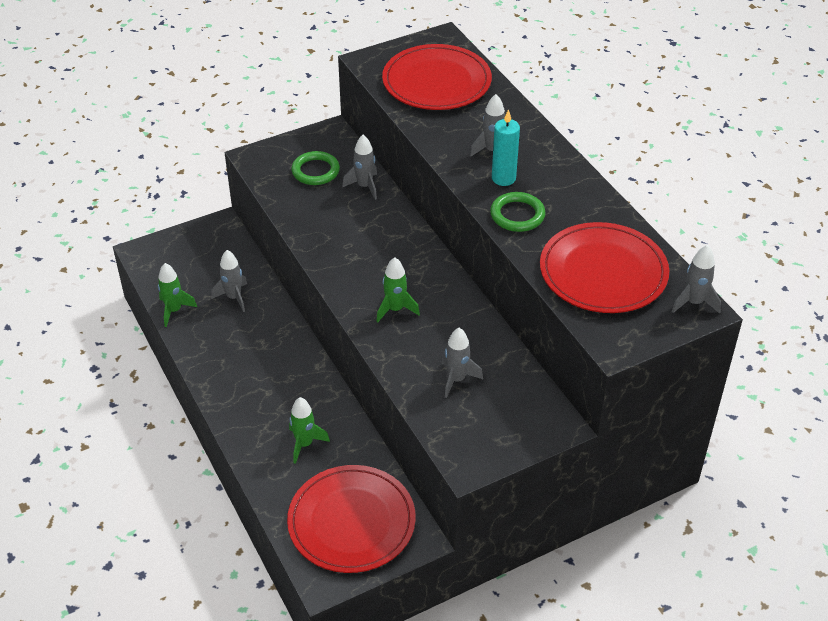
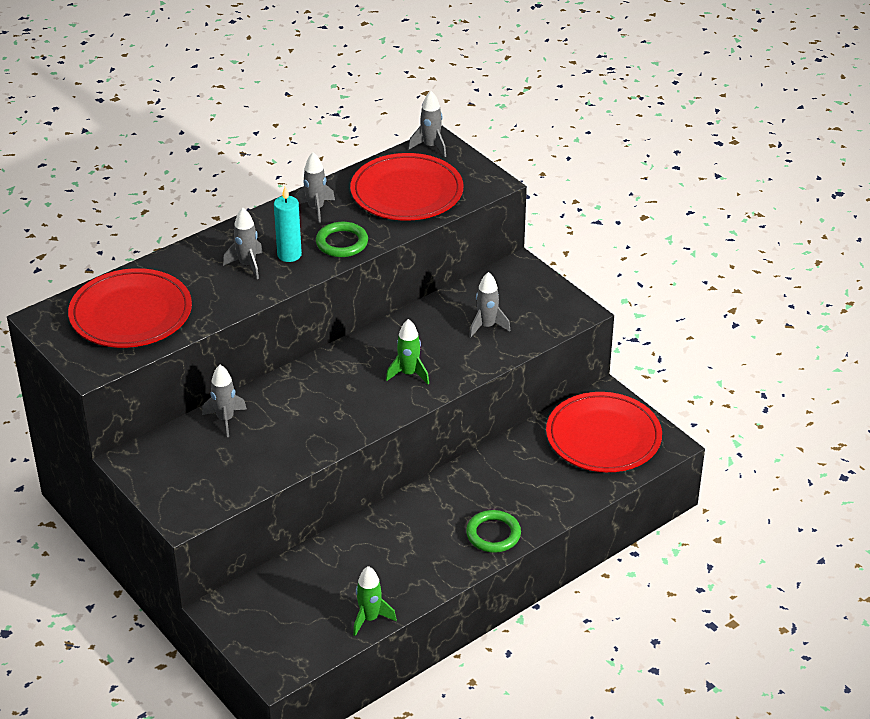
camera: 100 degrees left, 5 degrees down
(234, 297) = (339, 572): grey rocket -> grey rocket (316, 209)
(304, 444) = (527, 481): green rocket -> none
(315, 171) = (203, 462): green ring -> green ring (493, 534)

